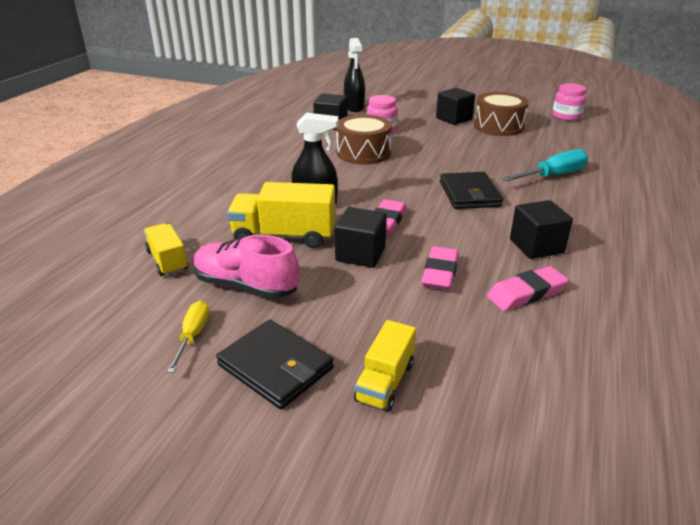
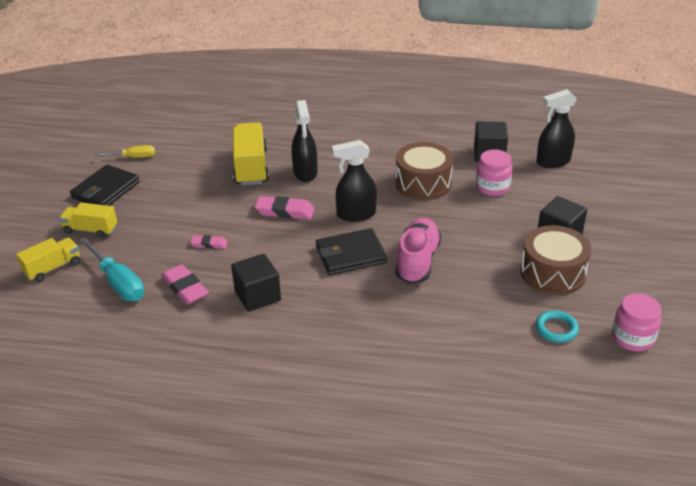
camera: 80 degrees right, 5 degrees up
(167, 261) = (211, 129): yellow truck -> yellow truck (53, 268)
(246, 286) = (185, 164): pink shoe -> pink shoe (417, 261)
(360, 254) = (230, 204): black cube -> none
(404, 186) = (356, 214): none -> black spray bottle
(440, 273) = (209, 244): pink eraser -> pink eraser, size x0.59
(553, 175) = (416, 314): turquoise screwdriver -> turquoise screwdriver (118, 283)
(562, 134) = (556, 329): none -> turquoise ring

